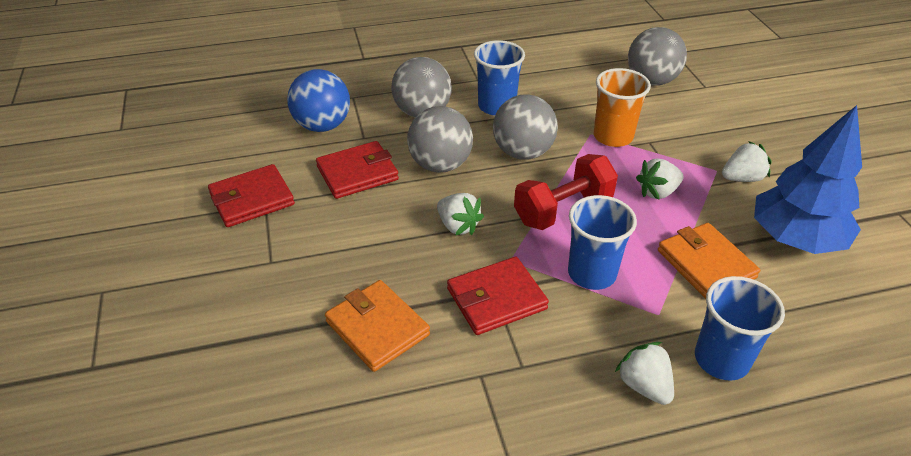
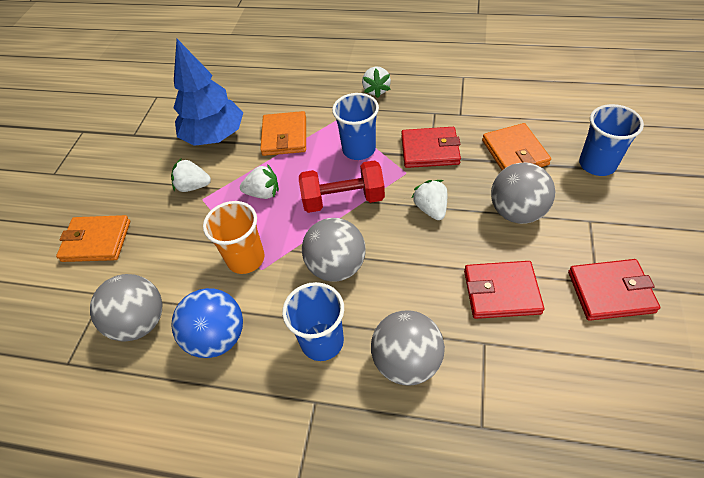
camera: 150 degrees left, 10 degrees up
(322, 126) = (528, 380): blue ball -> blue ball (217, 337)
(440, 165) = (418, 276): grey ball -> grey ball (517, 212)
(721, 359) = (327, 91): blue cup -> blue cup (597, 164)
(767, 113) = (96, 241): none -> orange wallet

